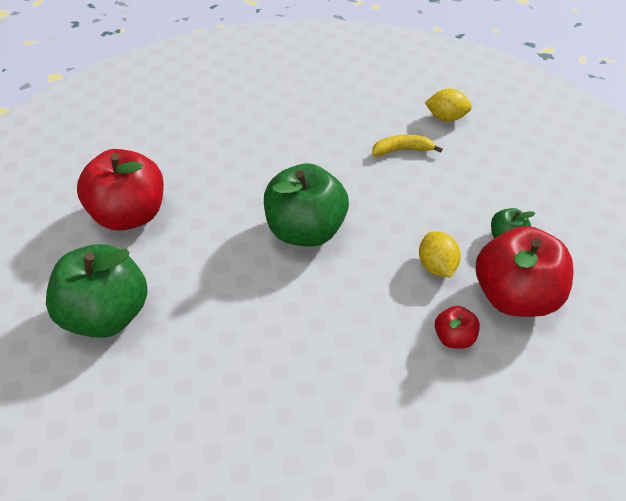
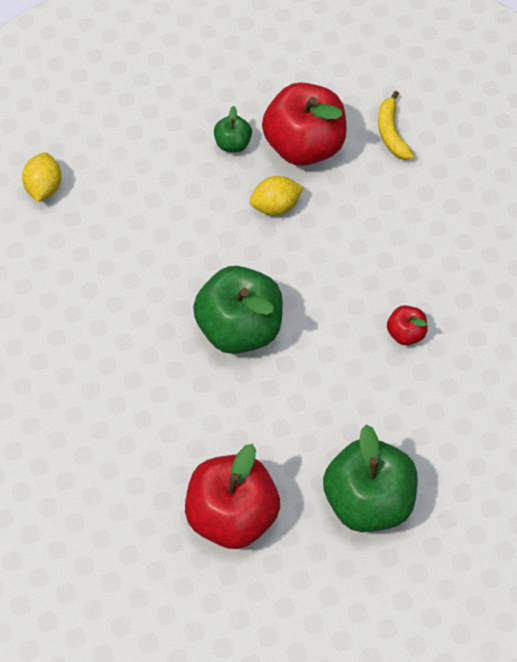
camera: 95 degrees left, 15 degrees up
(402, 150) = (105, 233): yellow banana -> yellow banana (391, 133)
(453, 337) = (355, 194): red apple -> red apple (405, 332)

